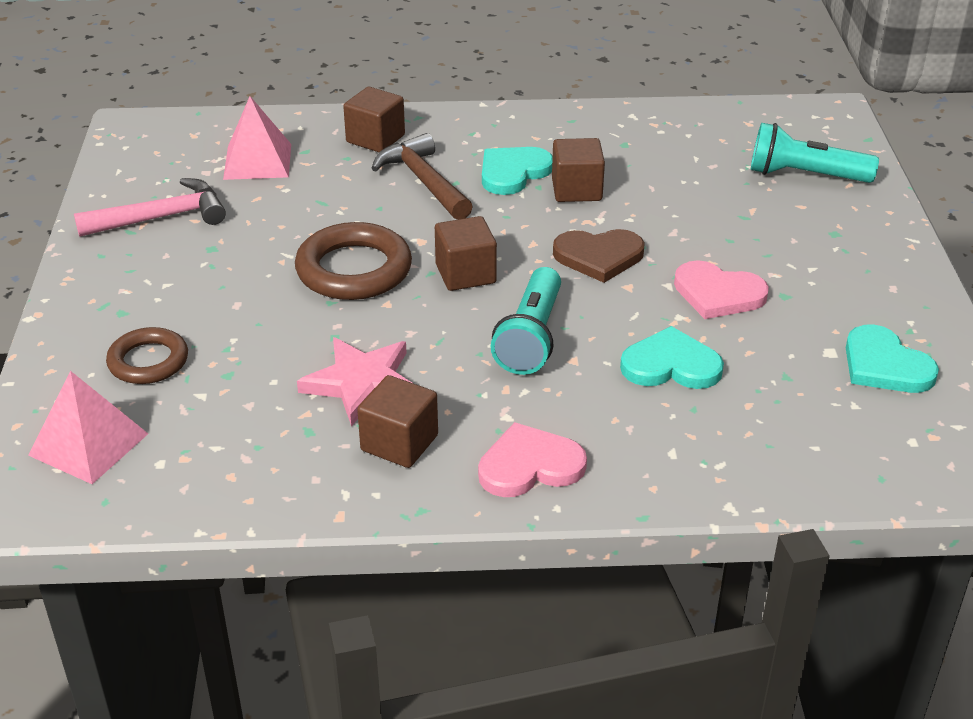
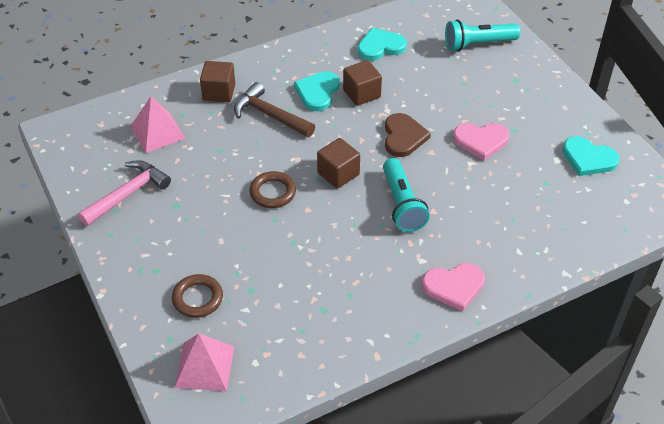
camera: 25 degrees left, 10 degrees up
(354, 270) = (273, 192): brown ring -> brown ring, size x0.64
(362, 383) = (331, 268): pink star -> none
(399, 443) = (377, 298): brown cube -> none
(530, 466) = (454, 286): pink heart -> pink heart turned 150 degrees counterclockwise
(599, 257) = (403, 137): brown heart -> brown heart turned 60 degrees counterclockwise
(671, 365) = (485, 196): turquoise heart -> turquoise heart (380, 46)

